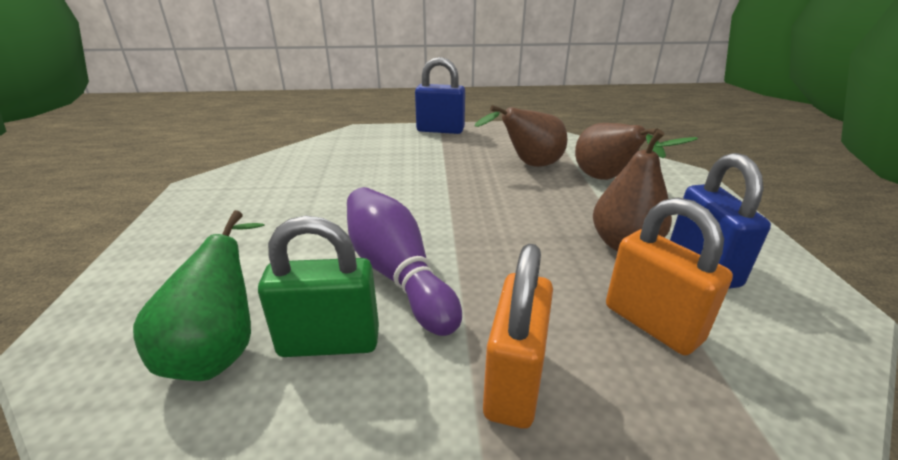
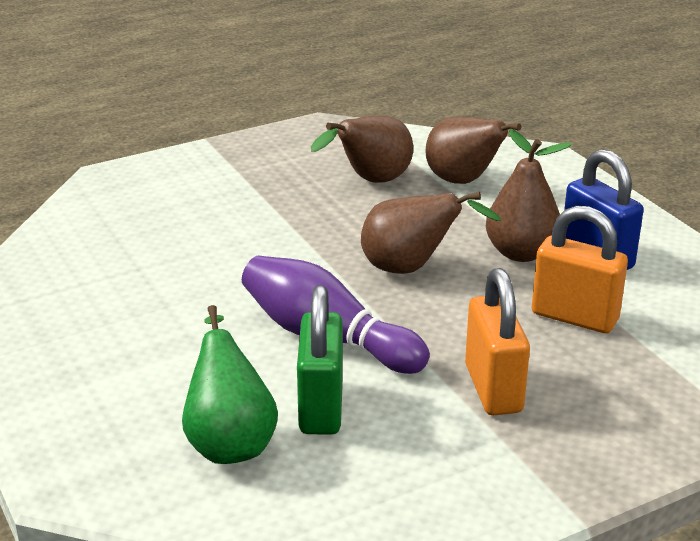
camera: 25 degrees left, 0 degrees up
(329, 342) = (321, 407): green padlock -> green padlock turned 60 degrees counterclockwise
(440, 130) = (219, 152): blue padlock -> none
(514, 233) = (411, 268): none -> brown pear

